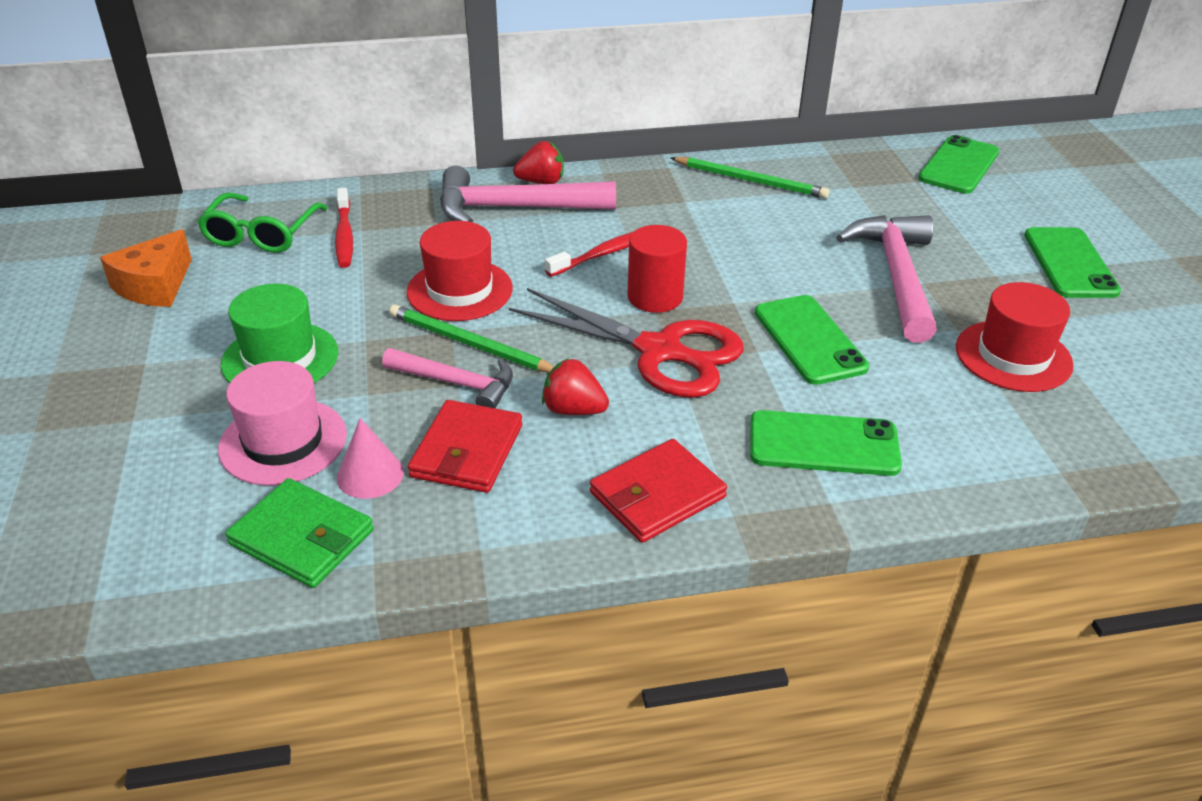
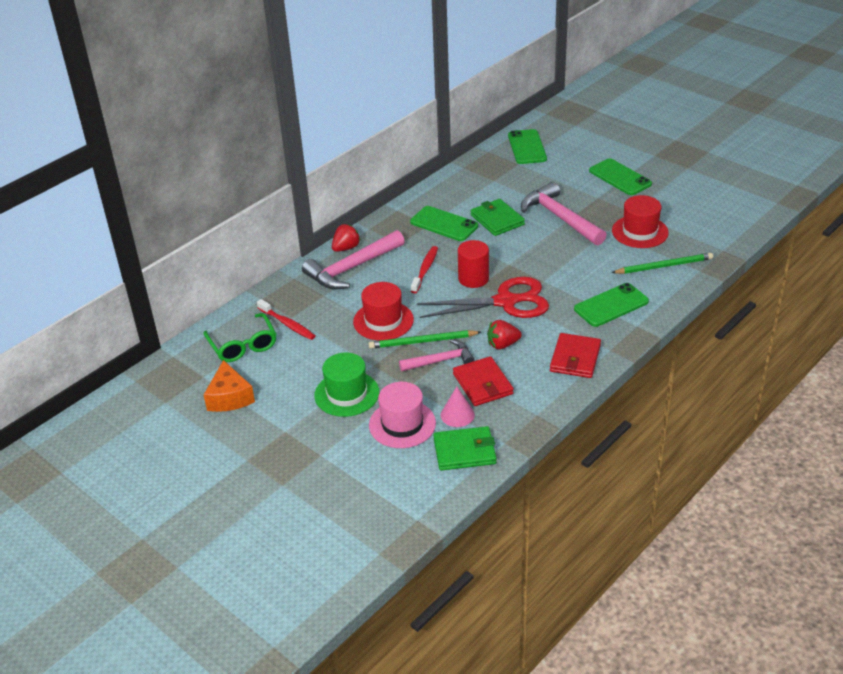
camera: 35 degrees left, 0 degrees up
(751, 181) = (445, 199): green pencil -> green pencil (664, 266)
(793, 237) = (497, 220): none -> green wallet
(809, 340) = (558, 265): green phone -> green phone (444, 224)

